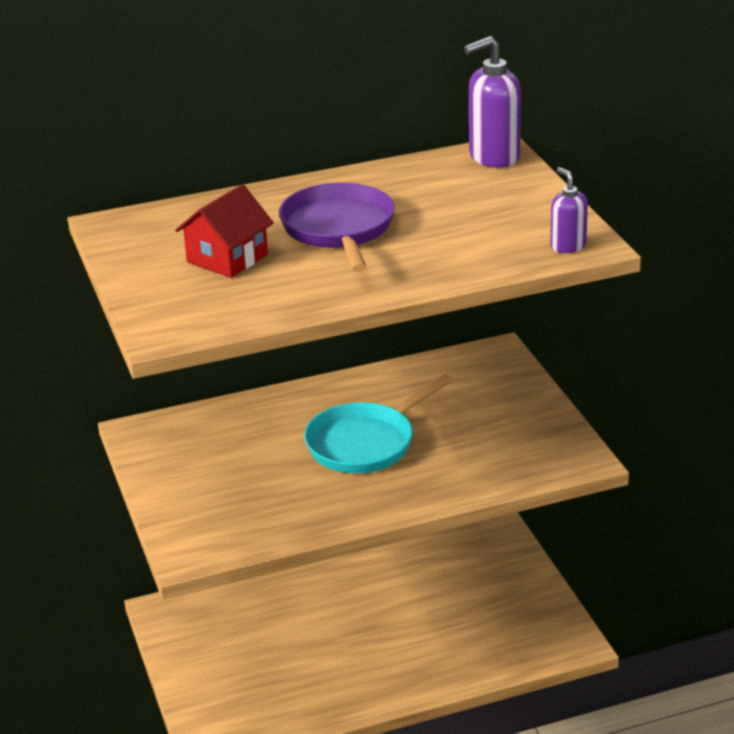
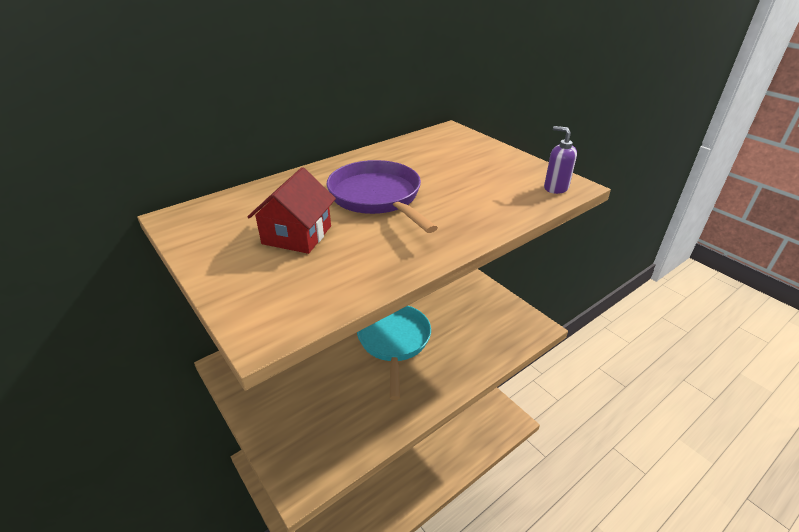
camera: 20 degrees left, 5 degrees up
(366, 443) = (394, 341): turquoise pan -> turquoise pan turned 150 degrees clockwise
(493, 157) = (450, 135): purple soap dispenser -> none

